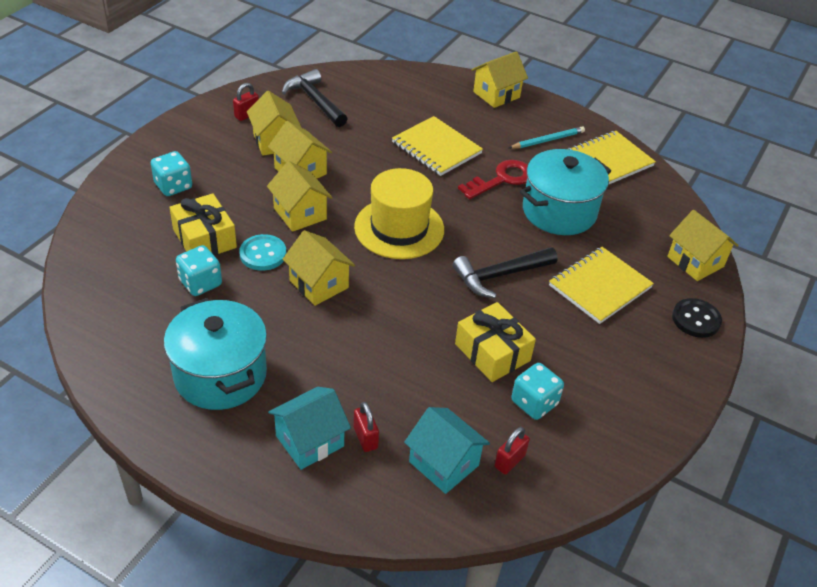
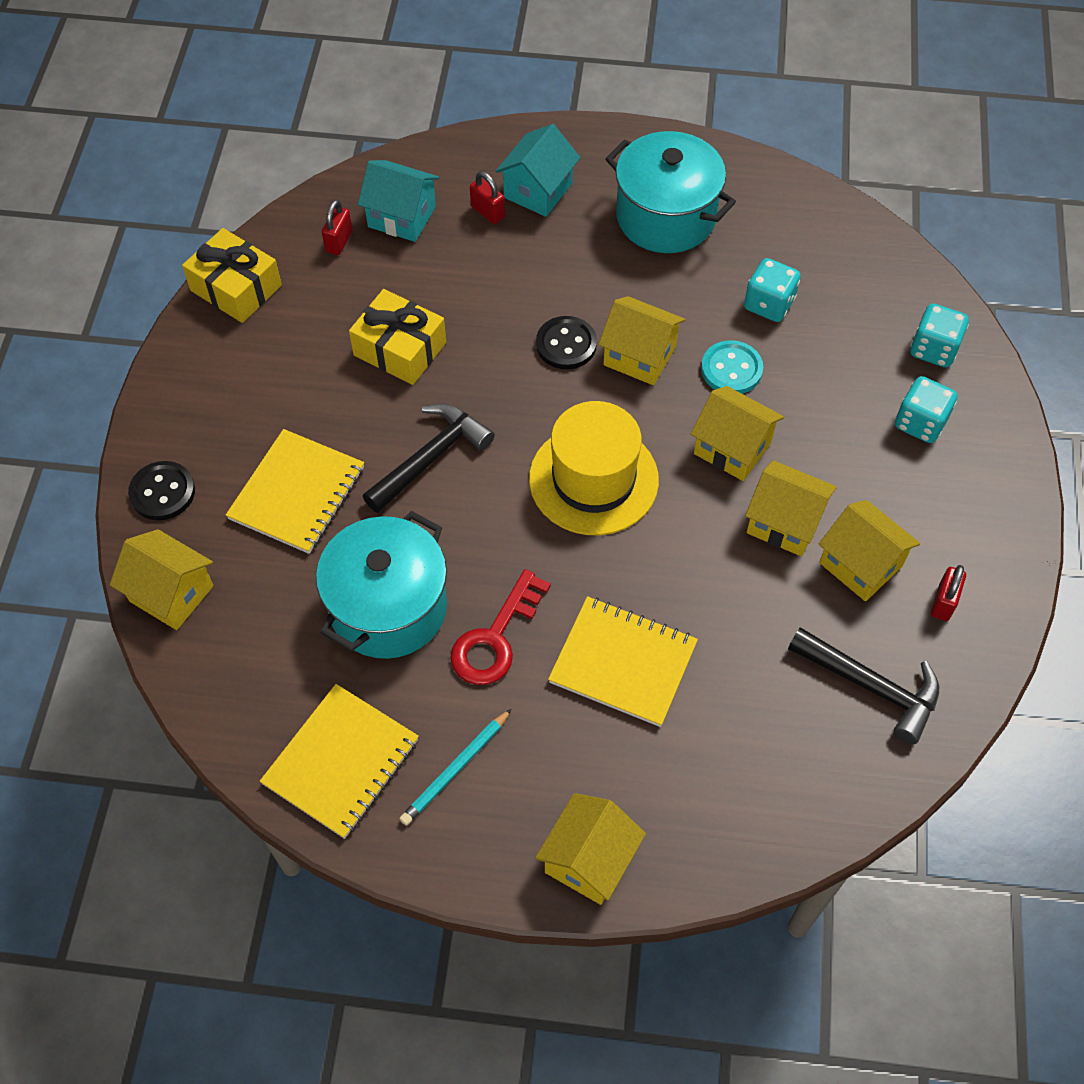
camera: 160 degrees right, 15 degrees up
(204, 238) = (814, 362): yellow gift -> yellow gift (236, 288)
(366, 310) = (566, 344): none -> black button
(534, 403) = (333, 308): turquoise dice -> turquoise dice (933, 349)

